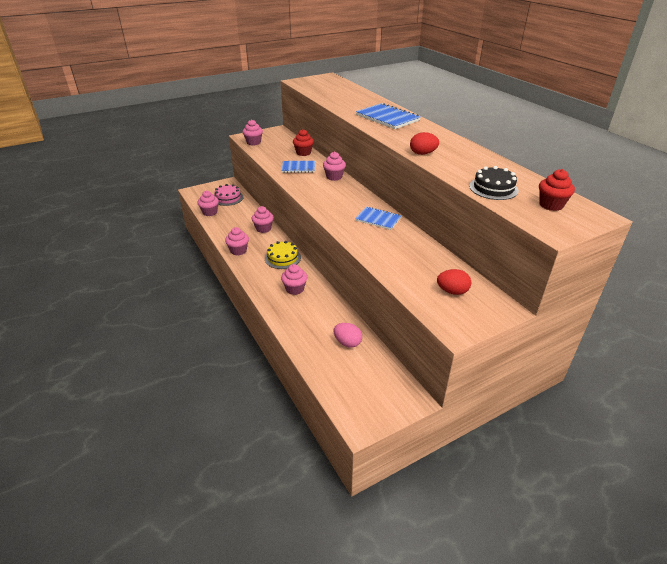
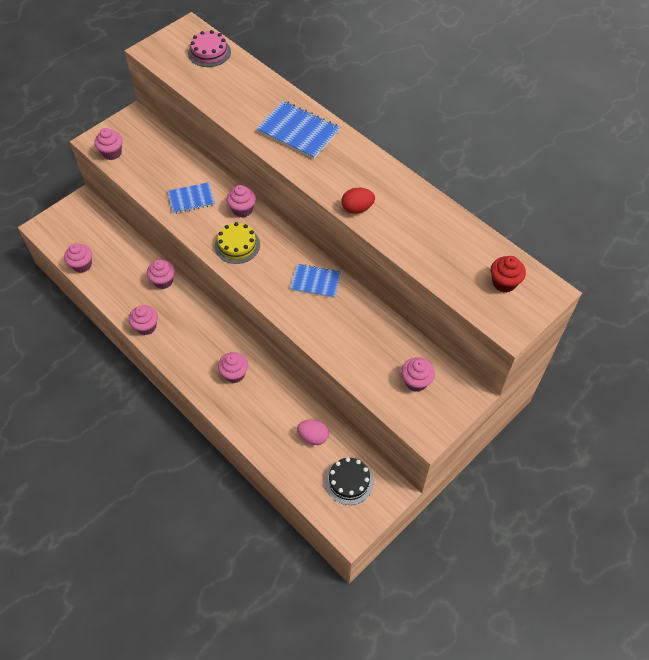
camera: 15 degrees left, 20 degrees up
(228, 198) = (95, 232): pink cake -> pink cake (209, 52)
(282, 258) = (204, 327): yellow cake -> yellow cake (237, 245)
(303, 153) = (187, 164): red cupcake -> none
(452, 291) = (416, 381): red egg -> pink cupcake
(493, 188) = (444, 264): black cake -> black cake (349, 481)

